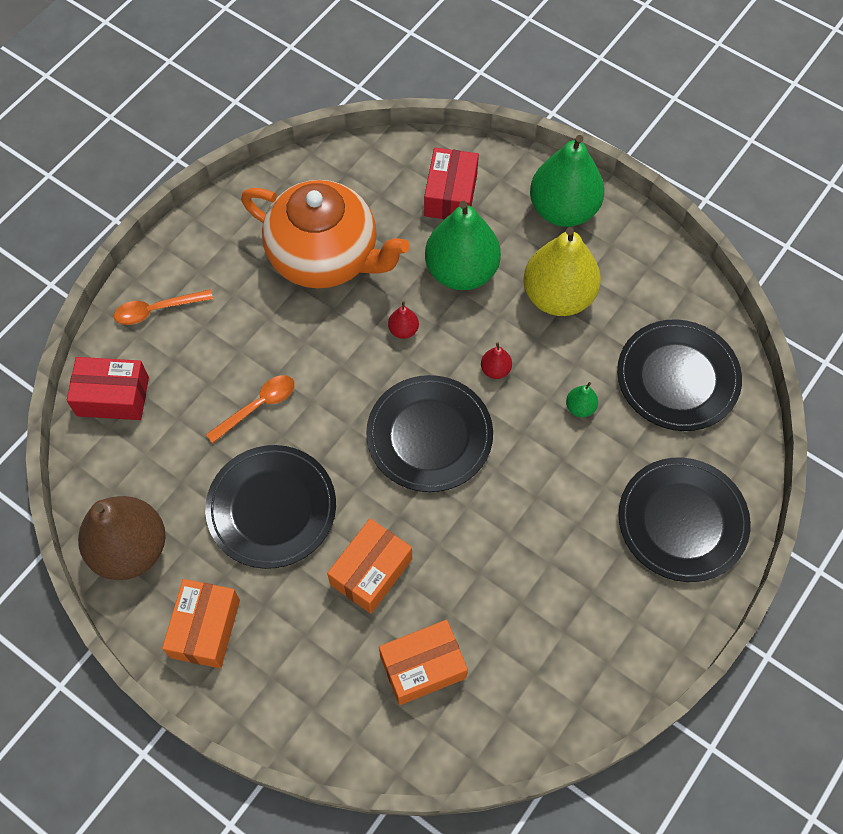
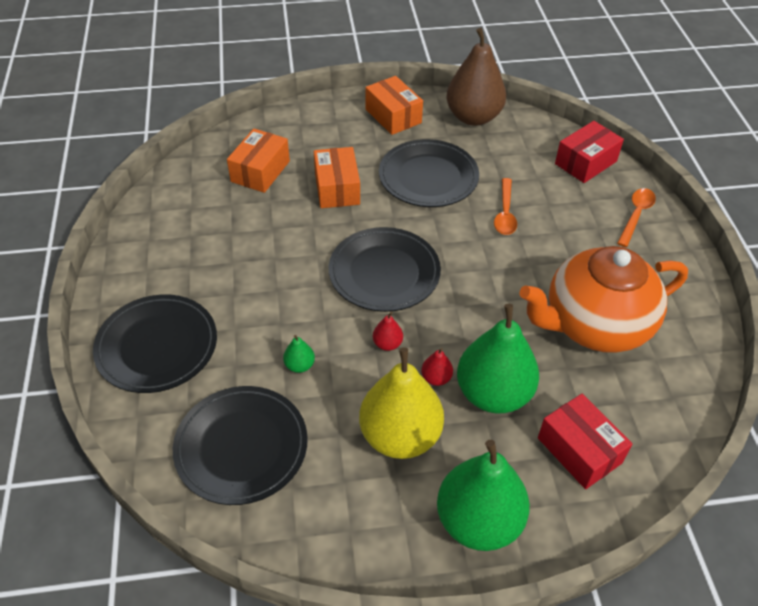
camera: 135 degrees right, 15 degrees down
(403, 330) = (480, 320): red pear -> red pear (436, 378)

